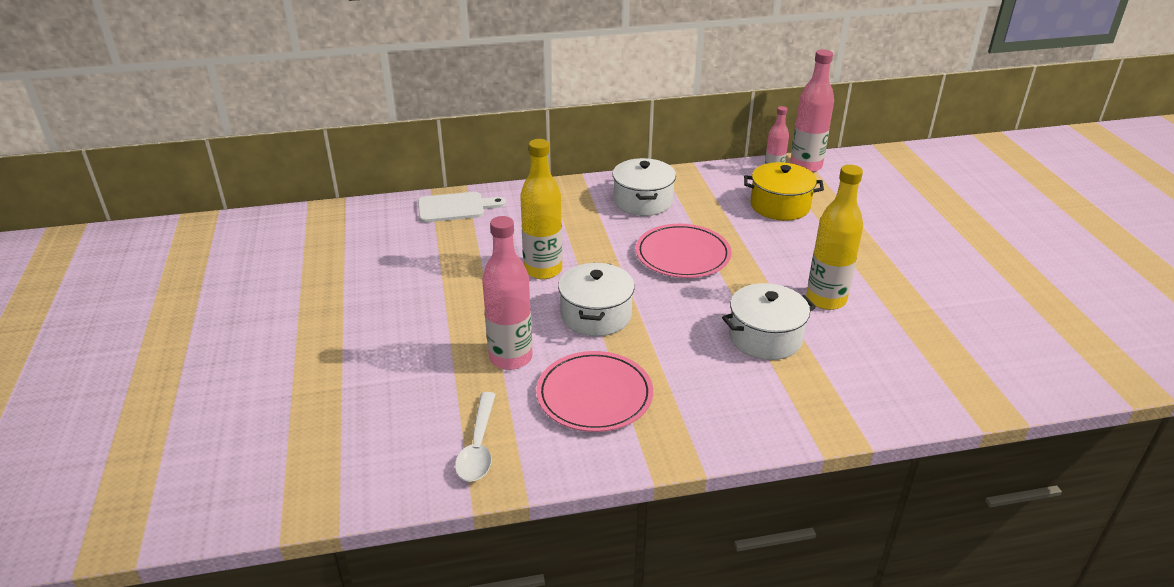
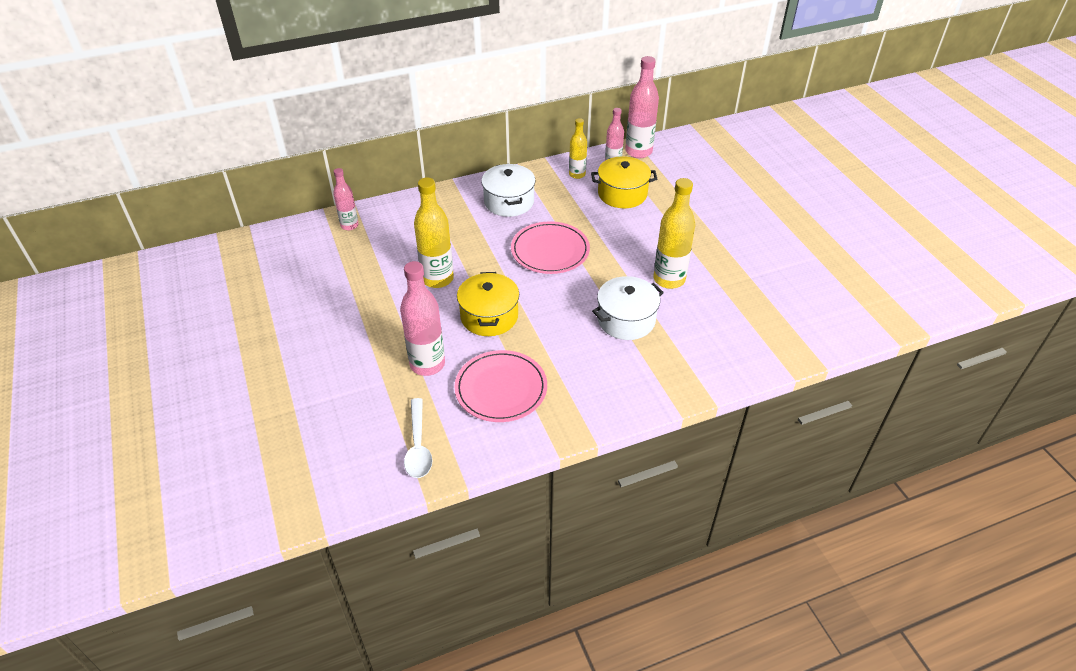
camera: 10 degrees left, 10 degrees up
(455, 207) = (349, 225): white cutting board -> pink bottle
(596, 315) = (489, 316): white pot -> yellow pot
(728, 182) = (577, 174): none -> yellow bottle

